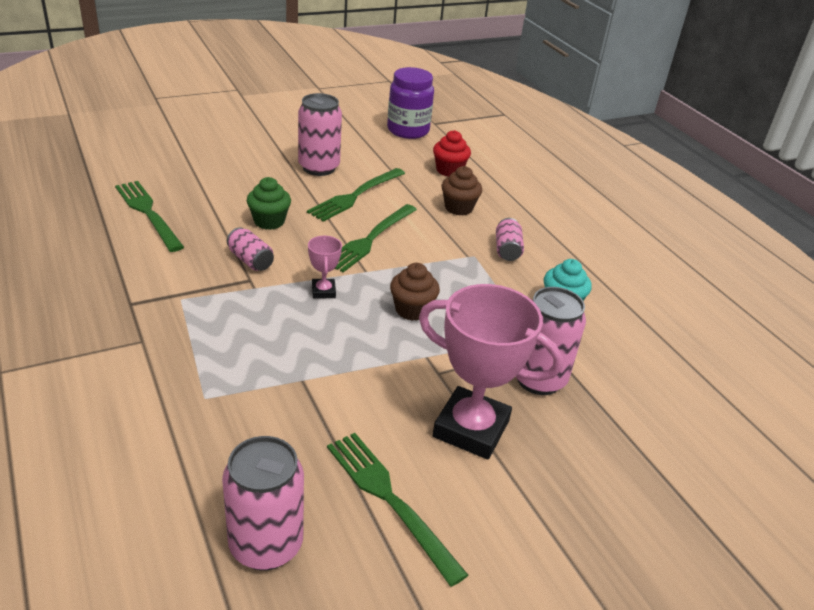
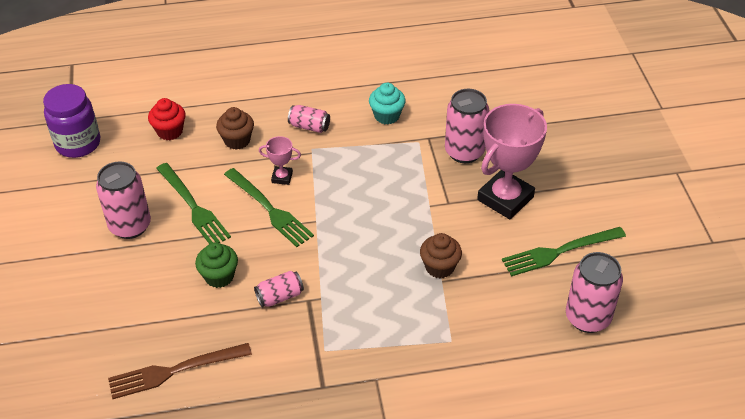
camera: 70 degrees left, 10 degrees up
(147, 212) = (173, 371): green fork -> brown fork
(323, 291) = (337, 252): pink trophy -> pink trophy (282, 177)
(412, 310) = (374, 202): brown cupcake -> brown cupcake (439, 267)

